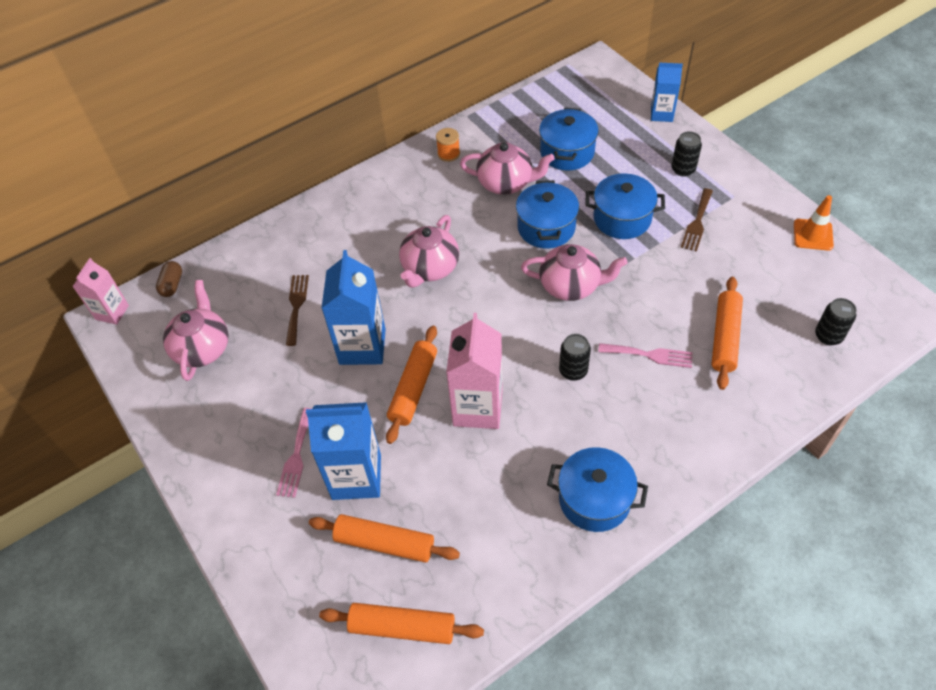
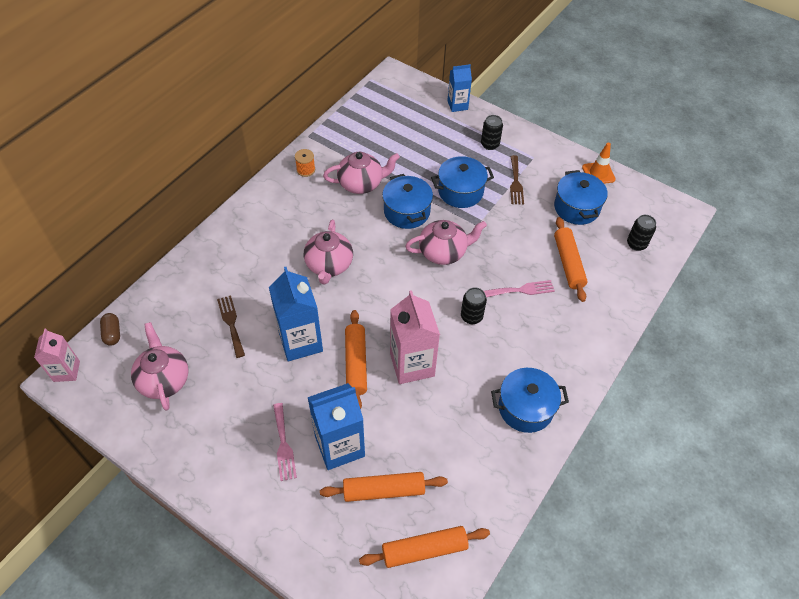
camera: 25 degrees left, 0 degrees up
(567, 152) = (398, 149): blue pot -> blue pot (576, 208)

